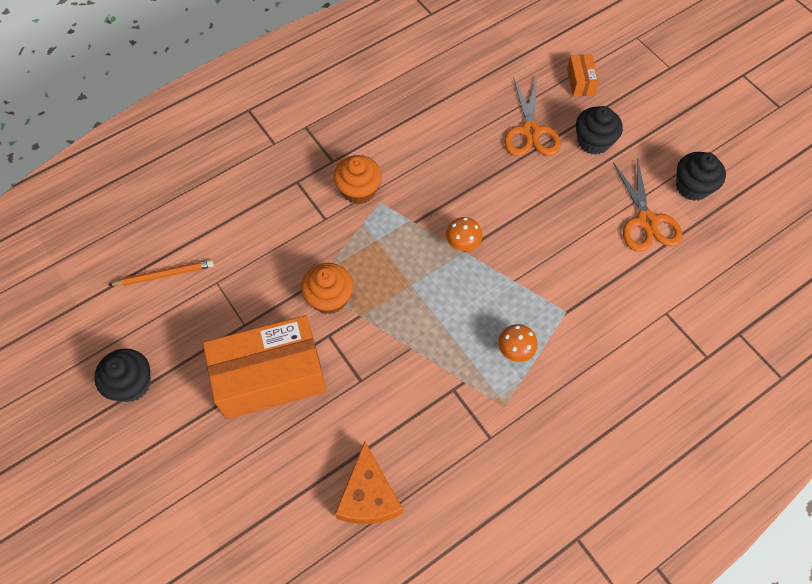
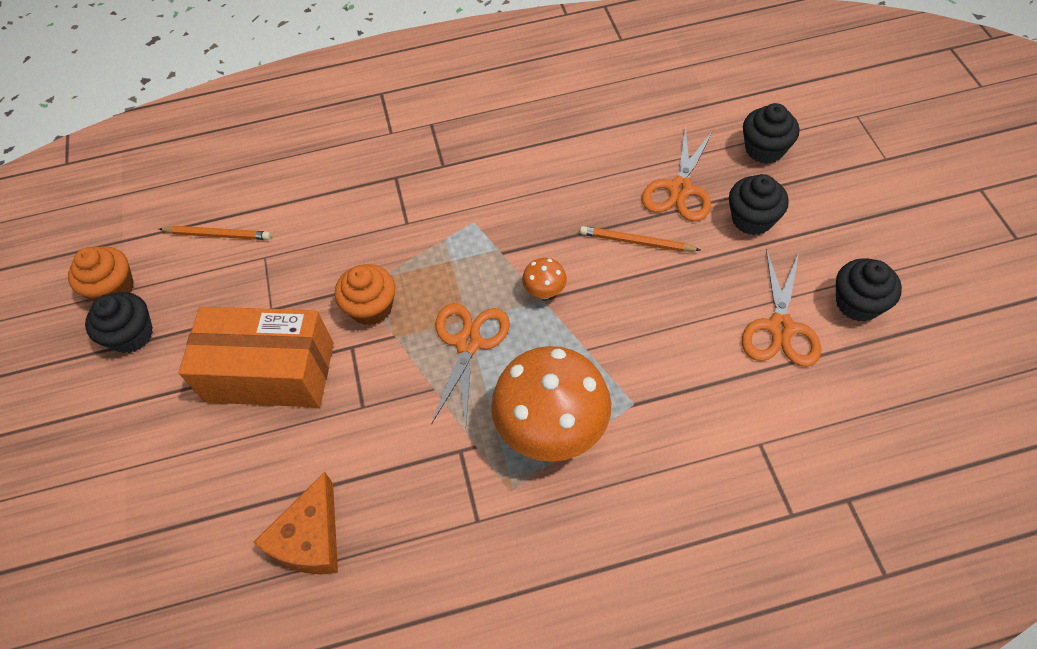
camera: 25 degrees right, 5 degrees down
(359, 190) = (456, 203): orange cupcake -> orange cupcake (113, 288)
(421, 303) = (468, 343): none -> orange scissors
(515, 183) = (636, 242): none -> orange pencil
(515, 351) = (552, 430): orange mushroom -> orange mushroom, size x2.34
(580, 82) = (764, 149): orange box -> black cupcake

